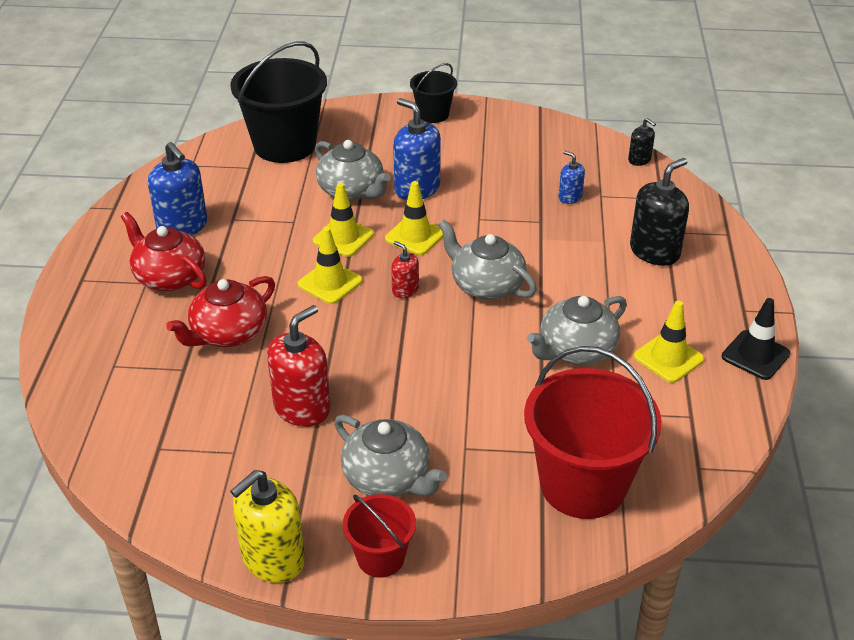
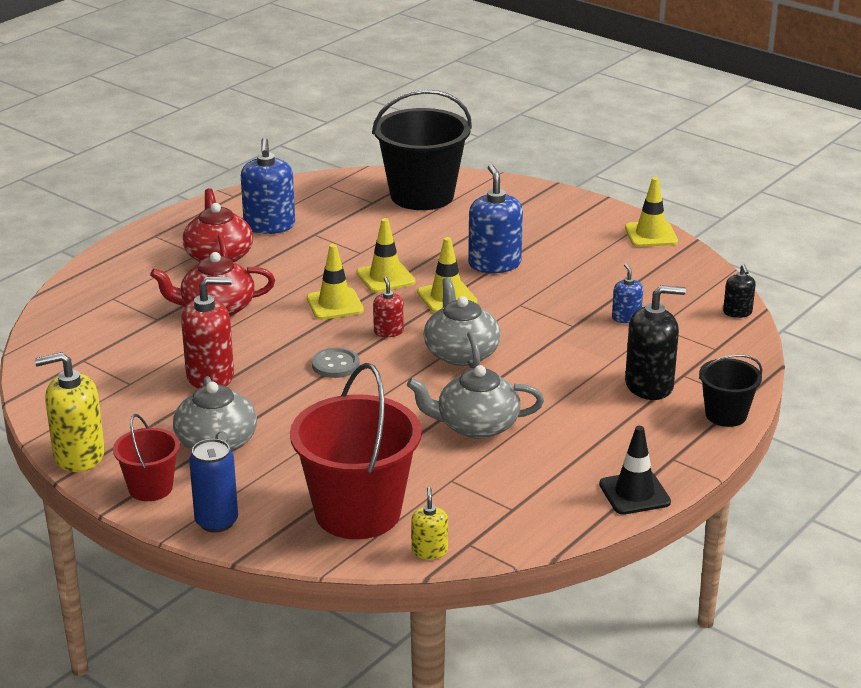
camera: 35 degrees right, 10 degrees down
(352, 190) = (436, 247): grey teapot -> none
(398, 343) = (335, 365): none -> grey button
(433, 114) = (584, 213): black bucket -> black bucket (726, 415)
(479, 561) = (216, 522): none -> blue can
(668, 358) = (550, 463): yellow traffic cone -> yellow traffic cone (651, 235)
(679, 492) = (429, 551): none -> yellow soap dispenser

